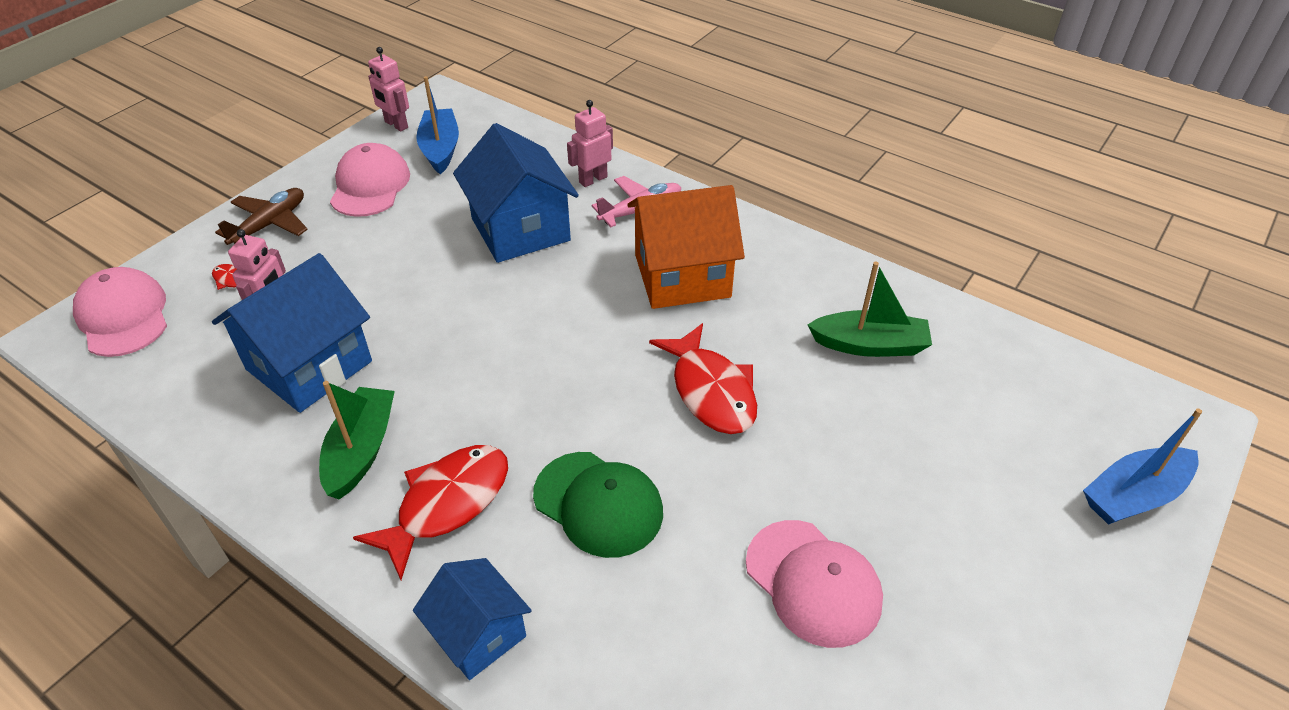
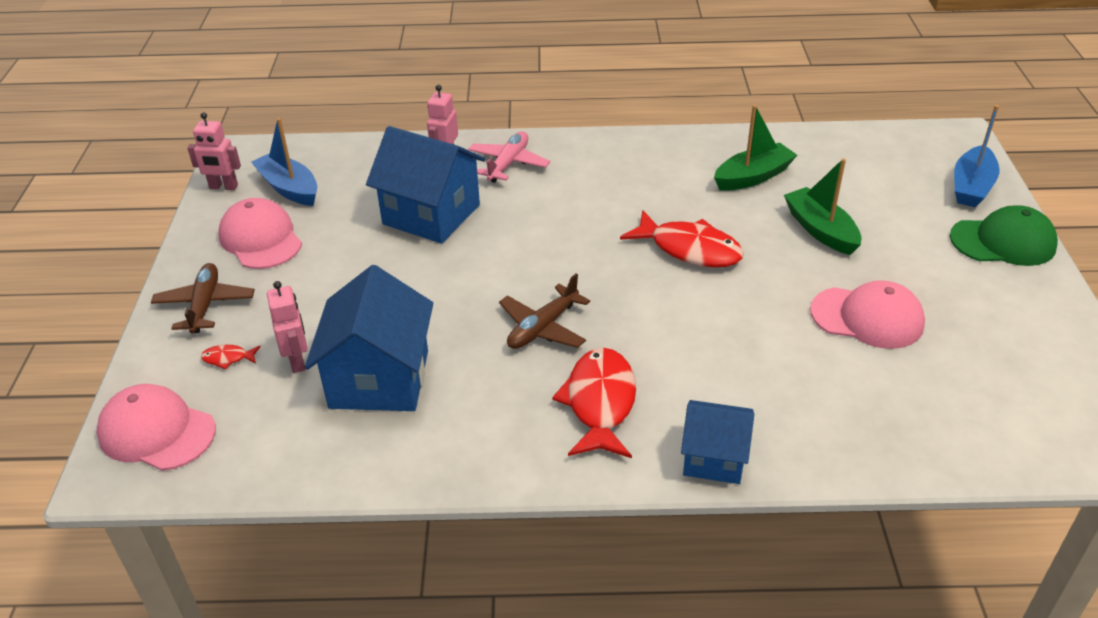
camera: 35 degrees left, 5 degrees down
(361, 450) = (495, 407): green boat -> green boat (820, 230)
(486, 395) = (543, 328): none -> brown plane
(598, 504) = (698, 347): green cap -> green cap (1003, 242)
(682, 276) = (588, 191): orange house -> none

